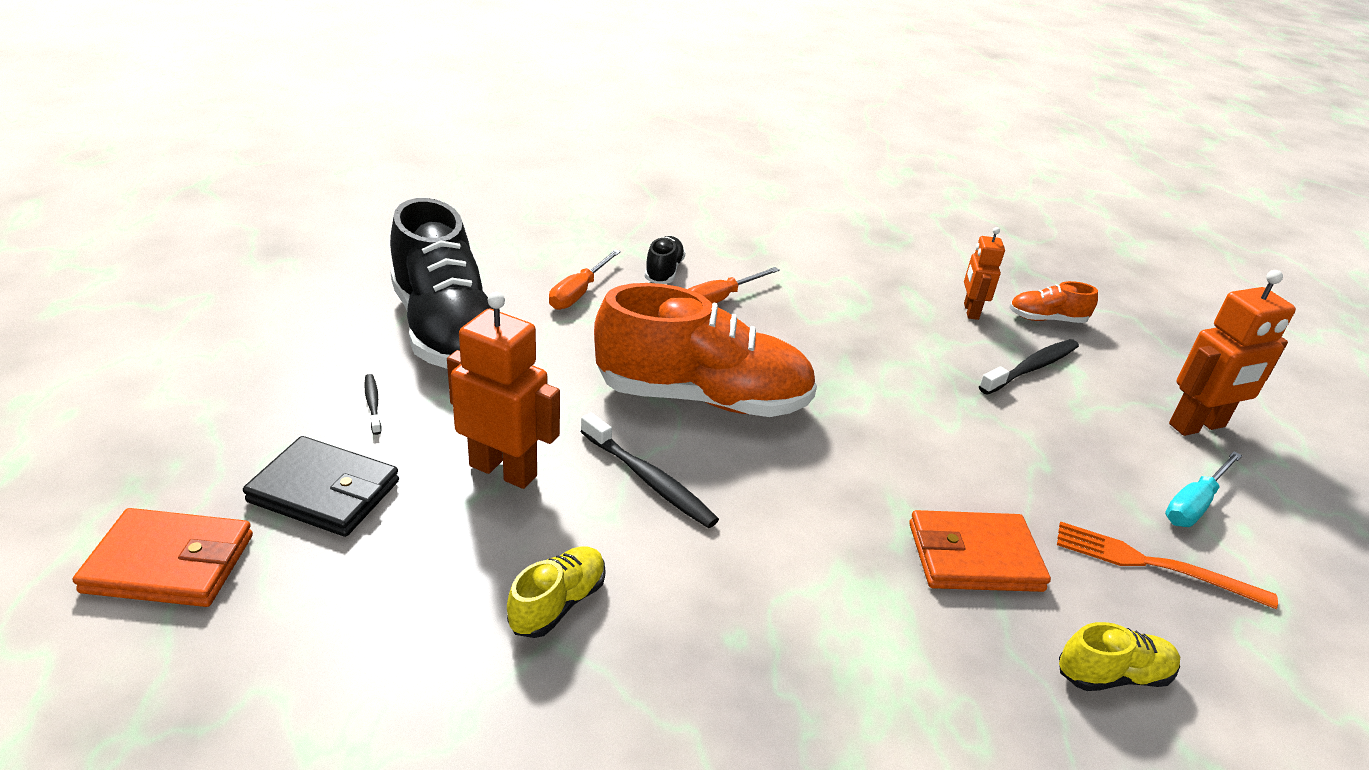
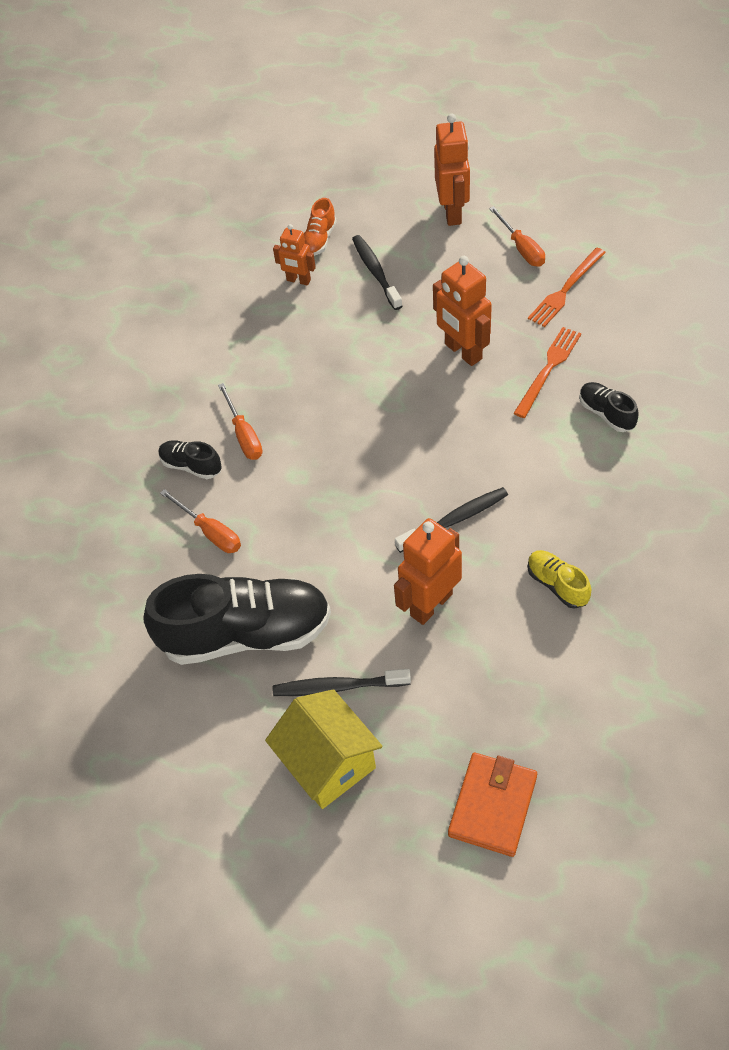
camera: 65 degrees left, 20 degrees up
(264, 408) = (328, 763): none -> yellow house
(324, 491) = (435, 716): black wallet -> none
(373, 404) = (338, 687): black toothbrush -> black toothbrush, size x1.86
(703, 398) = (372, 472): orange shoe -> none
(924, 640) = (606, 413): none -> black shoe
(949, 460) = (463, 352): none -> orange robot
(974, 557) = (548, 369): orange wallet -> orange fork
(1112, 675) = (638, 341): yellow shoe -> none
(1194, 504) = (521, 248): turquoise screwdriver -> orange screwdriver

